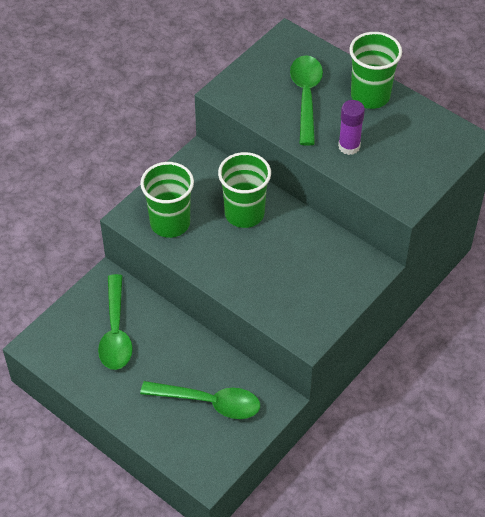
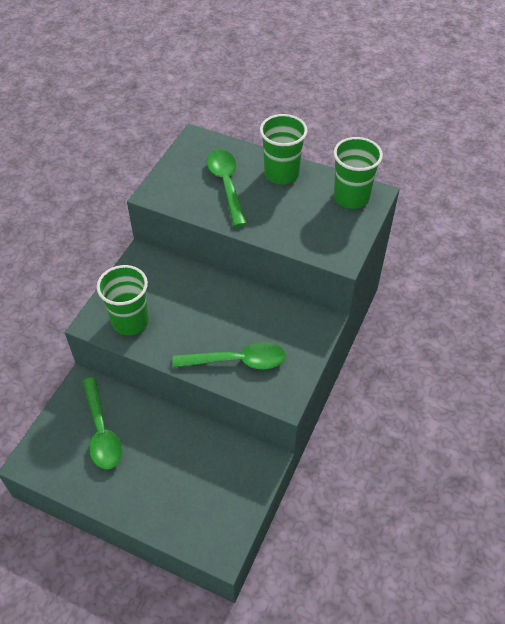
camera: 15 degrees left, 0 degrees up
(209, 402) = (205, 478): green spoon -> green spoon (237, 361)
(244, 213) = (195, 298): green cup -> green cup (351, 197)
(349, 146) = (277, 220): purple glue stick -> none

